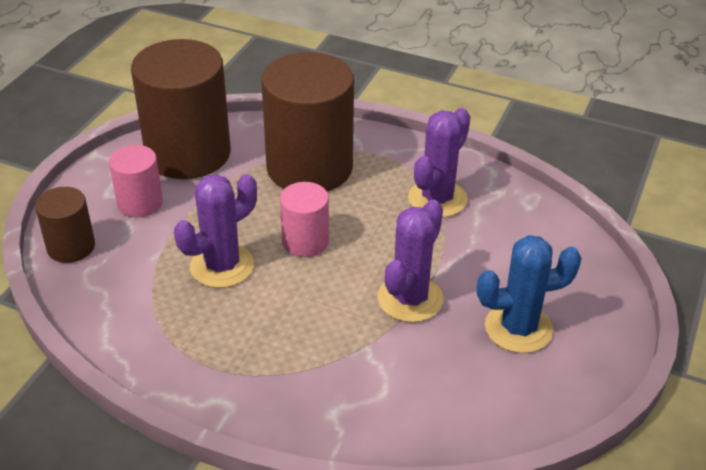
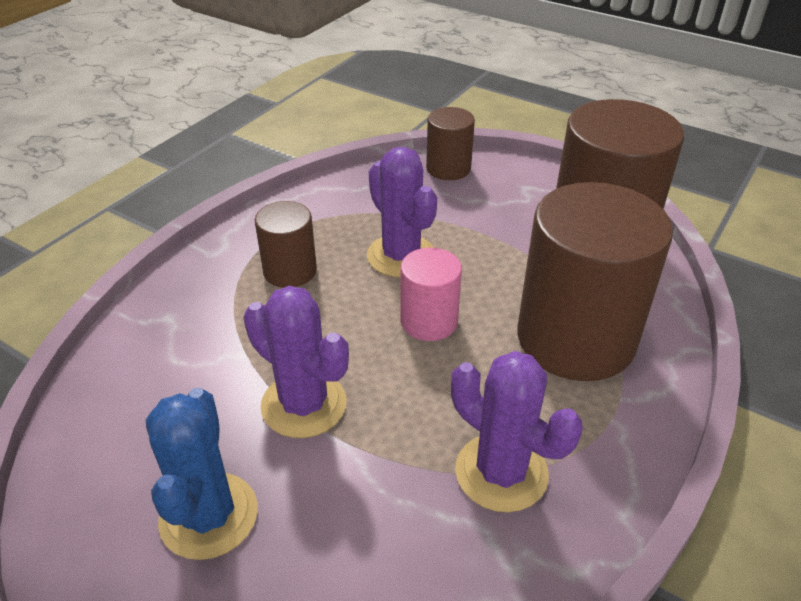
camera: 100 degrees right, 0 degrees up
(140, 203) = (510, 206): pink cylinder -> none
(252, 338) = (290, 271): none -> brown cylinder

